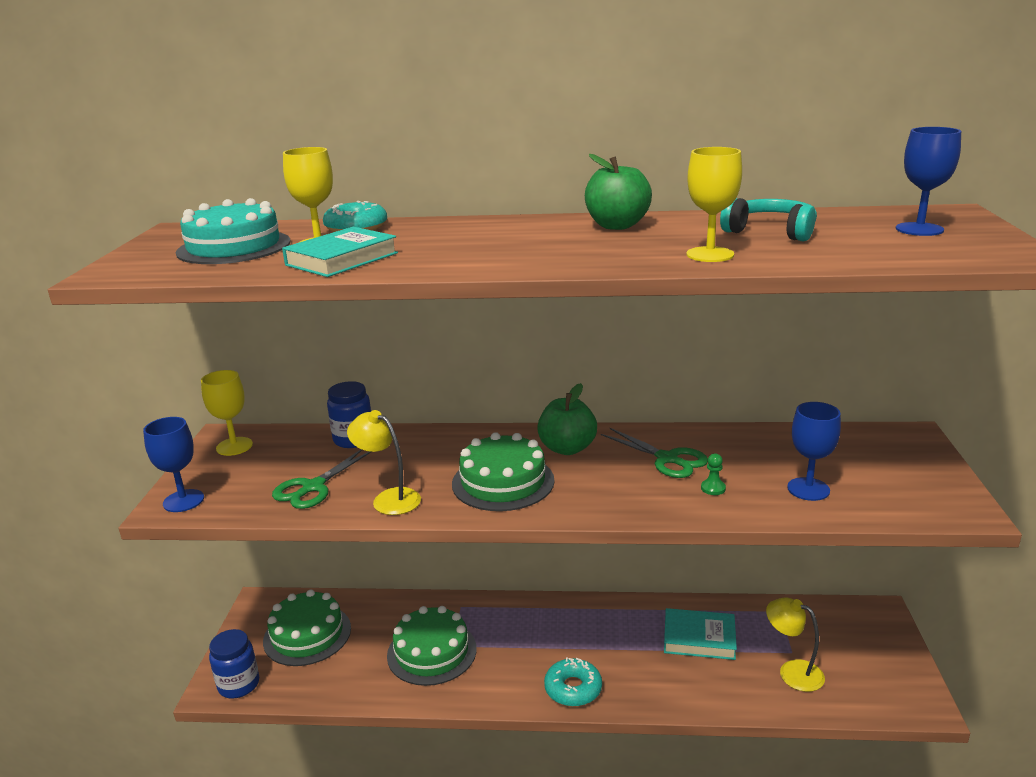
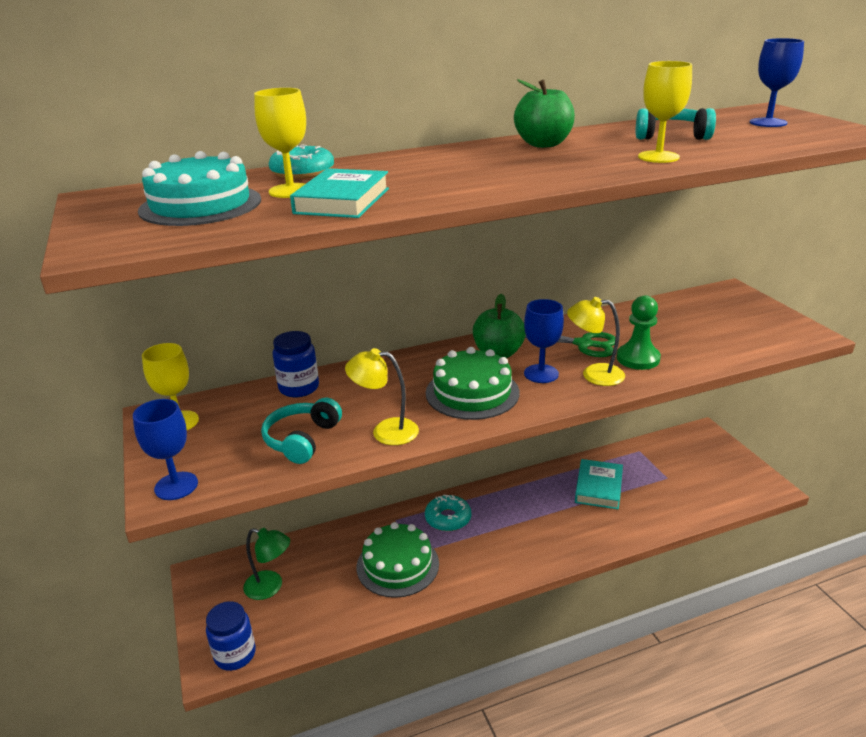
camera: 25 degrees left, 5 degrees up
(307, 634) = (270, 587): green cake -> green lamp
(313, 487) = (302, 439): green scissors -> turquoise headphones
(573, 689) = (534, 556): turquoise donut -> turquoise donut (448, 518)
(699, 638) = (598, 487): turquoise book -> turquoise book turned 60 degrees counterclockwise
(713, 488) = (638, 358): green pawn -> green pawn, size x2.08
(792, 671) = (677, 491): yellow lamp -> yellow lamp (594, 374)
(808, 489) = (702, 343): blue goblet -> blue goblet (541, 374)

